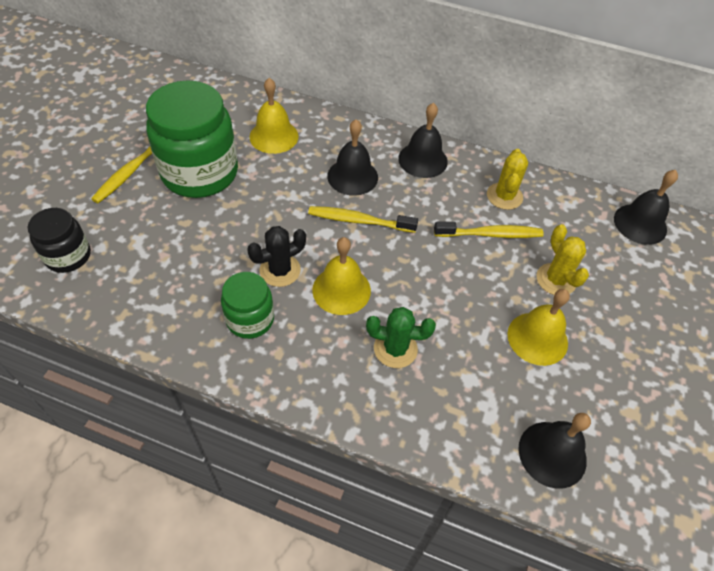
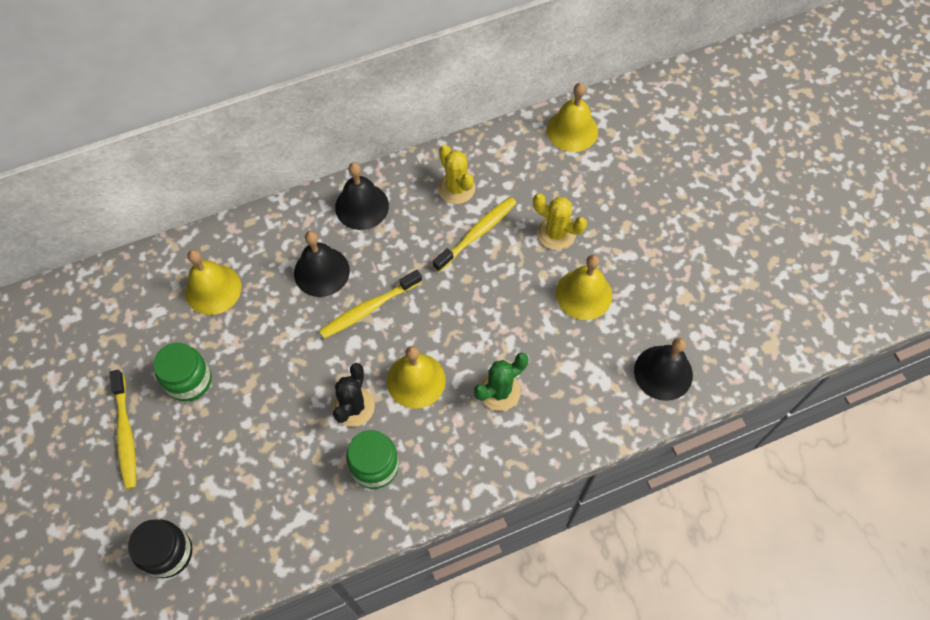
camera: 40 degrees left, 10 degrees up
(200, 173) = (189, 380): green jar -> green jar, size x0.53
(640, 224) = (572, 130): black bell -> yellow bell

